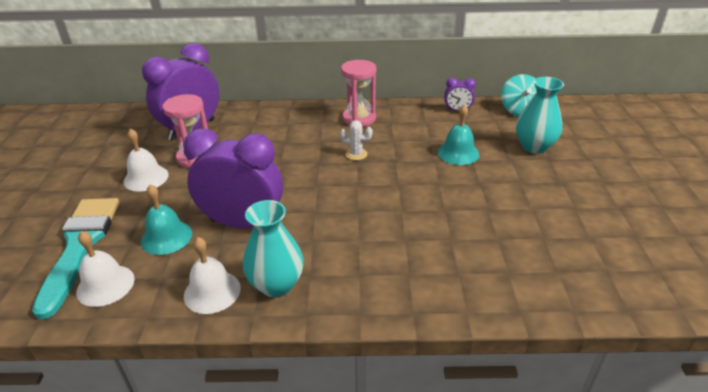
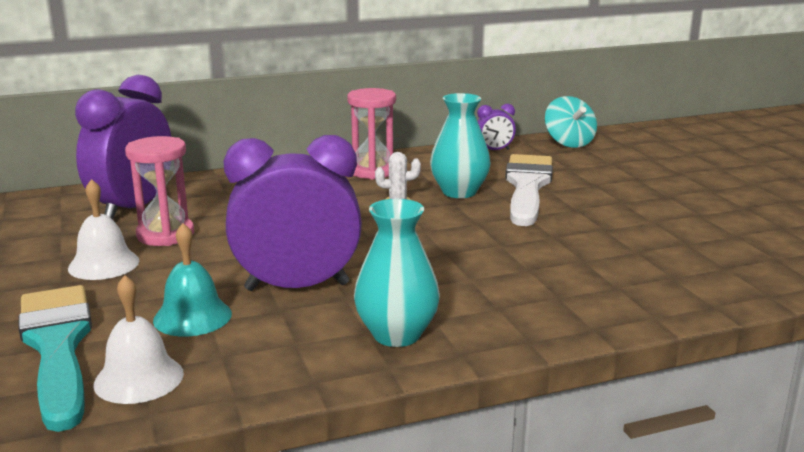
camera: 20 degrees left, 15 degrees down
(212, 291) = (311, 356): white bell -> none
(458, 153) = (527, 186): turquoise bell -> white brush
(534, 147) = (612, 171): turquoise vase -> turquoise vase (459, 192)

